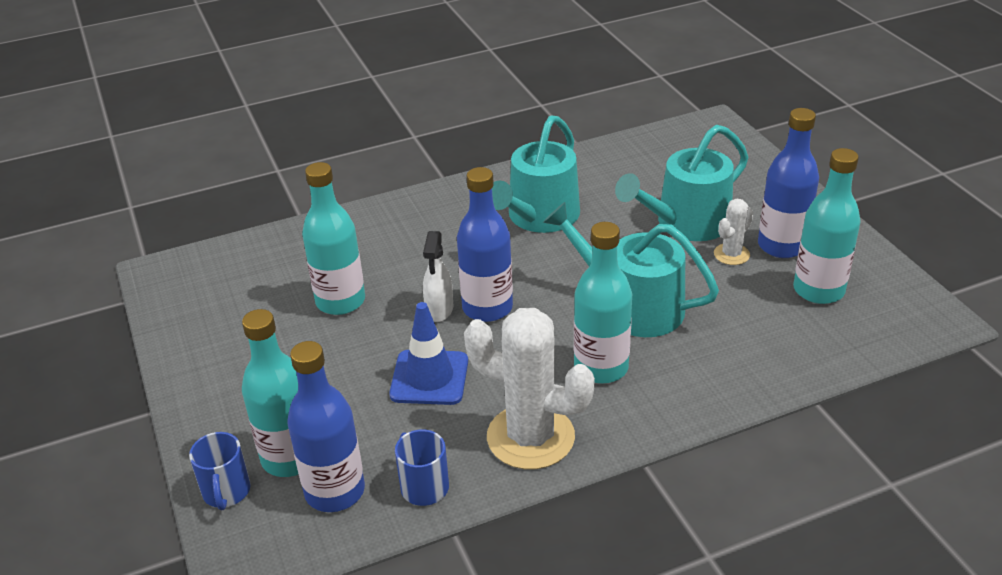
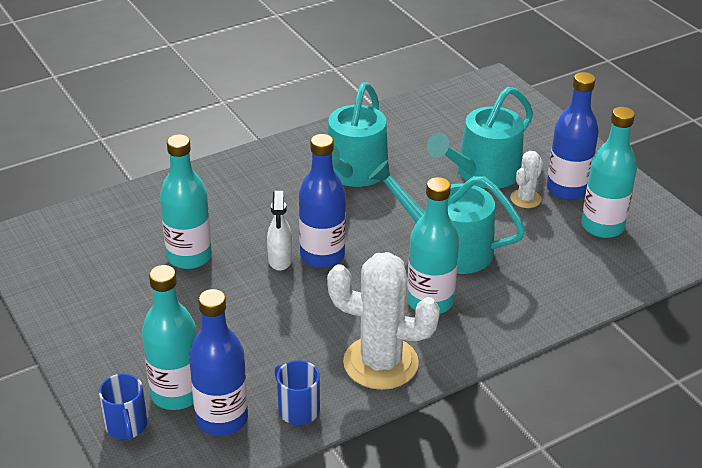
camera: 10 degrees left, 0 degrees up
(429, 378) = (283, 319): blue traffic cone -> none

